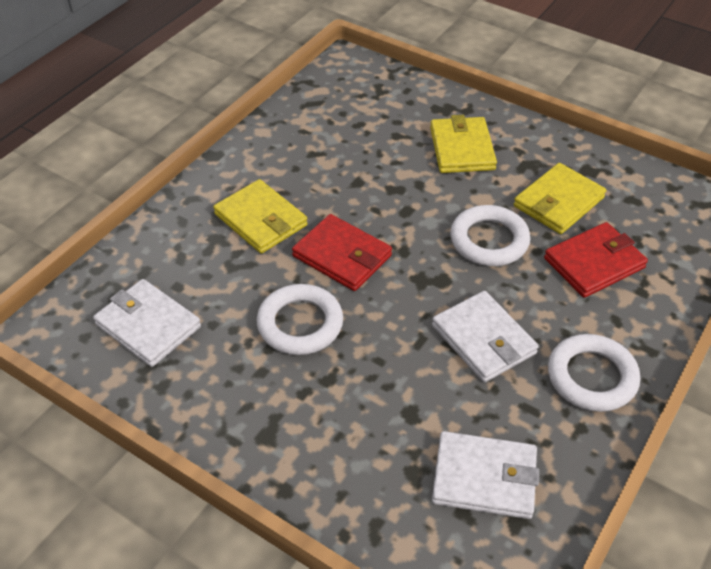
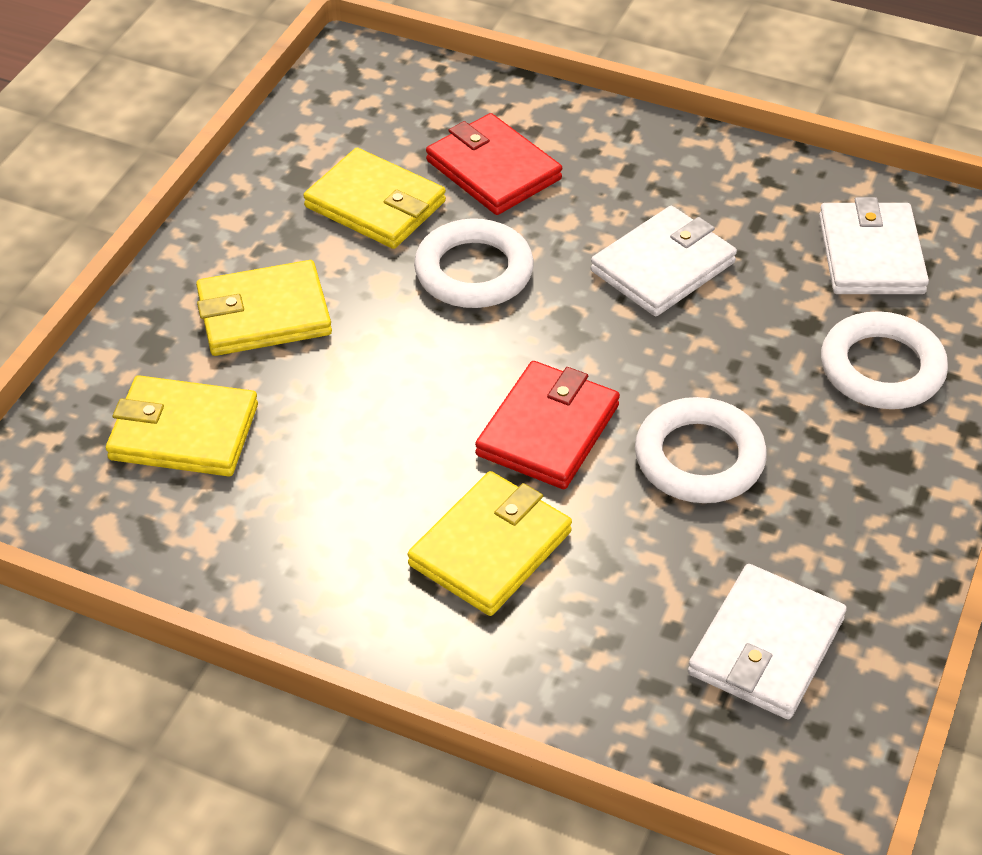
camera: 100 degrees left, 0 degrees up
(376, 116) = (184, 432): none -> yellow wallet
(591, 377) = (689, 172): white ring -> white ring (882, 368)

